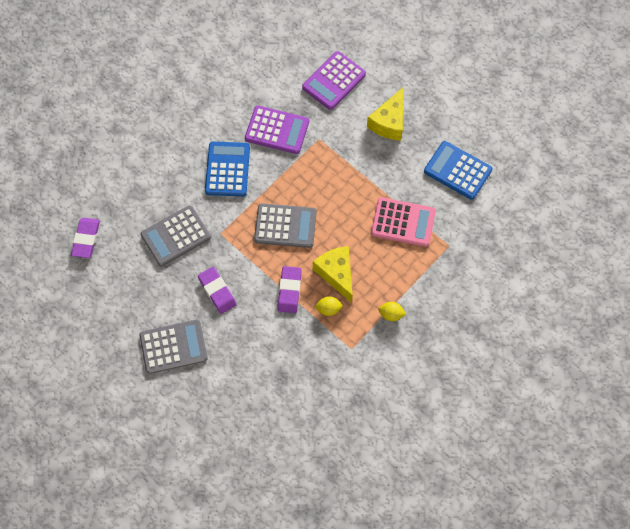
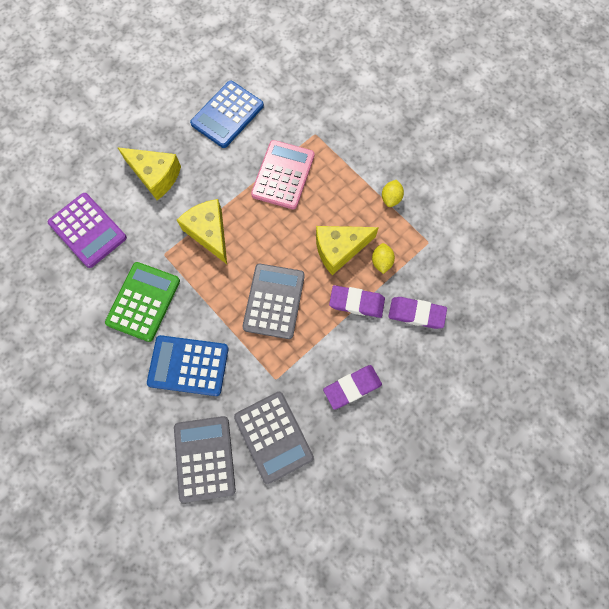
camera: 85 degrees left, 5 degrees up
(86, 239) = (265, 562): purple eraser -> purple eraser (416, 313)
(173, 347) = (421, 445): grey calculator -> grey calculator (204, 458)
(277, 130) = (143, 301): purple calculator -> green calculator
(341, 170) = (209, 233): none -> yellow cheese

